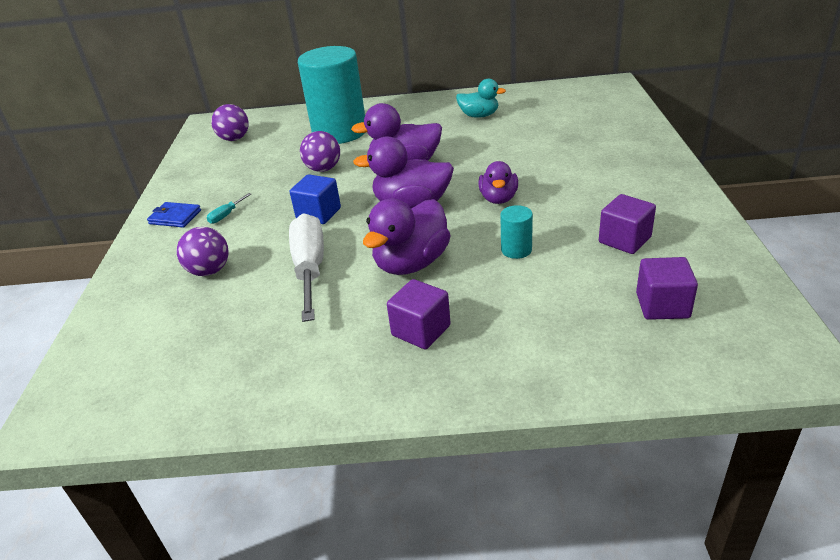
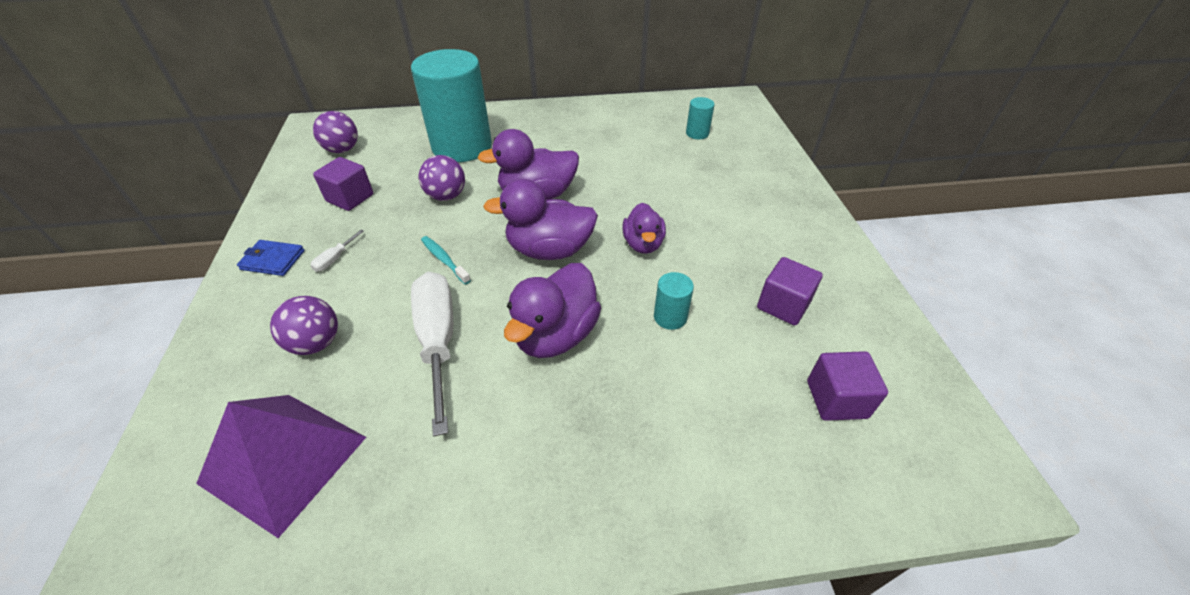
camera: 10 degrees left, 10 degrees up
(183, 343) = (284, 459): none -> purple pyramid
(226, 215) = (335, 259): turquoise screwdriver -> white screwdriver
(318, 214) = (444, 260): blue cube -> turquoise toothbrush
(421, 330) = (575, 437): purple cube -> purple cube (350, 198)
(479, 115) = (610, 132): turquoise duck -> none
(563, 113) = (697, 133): none -> turquoise cylinder

